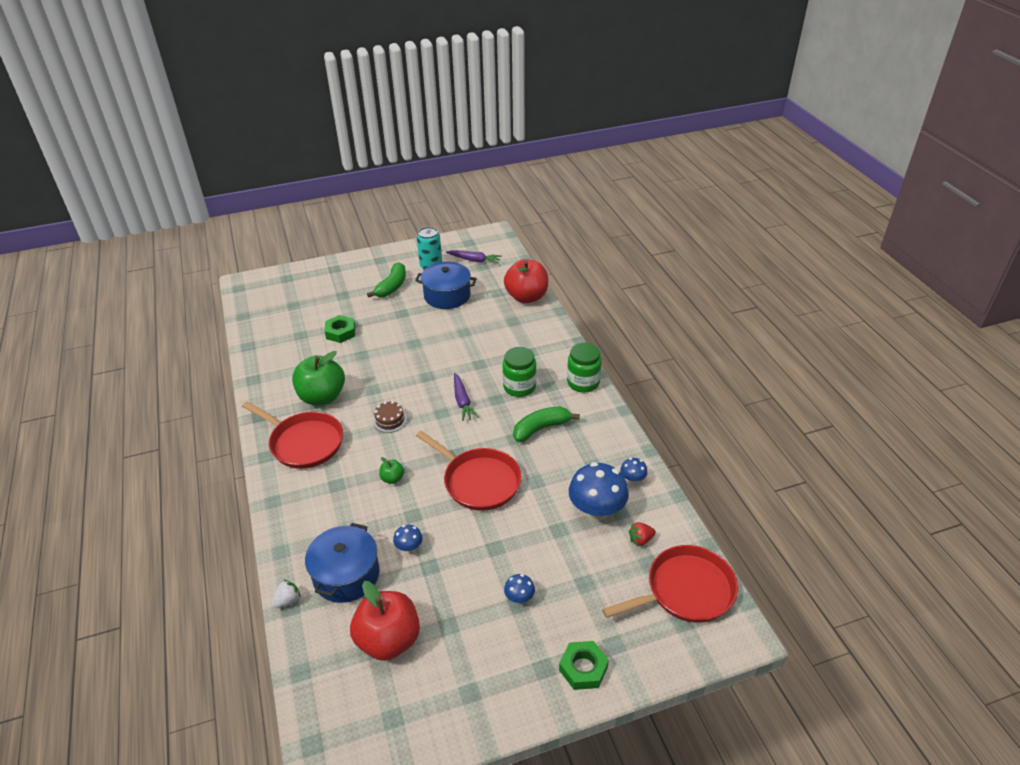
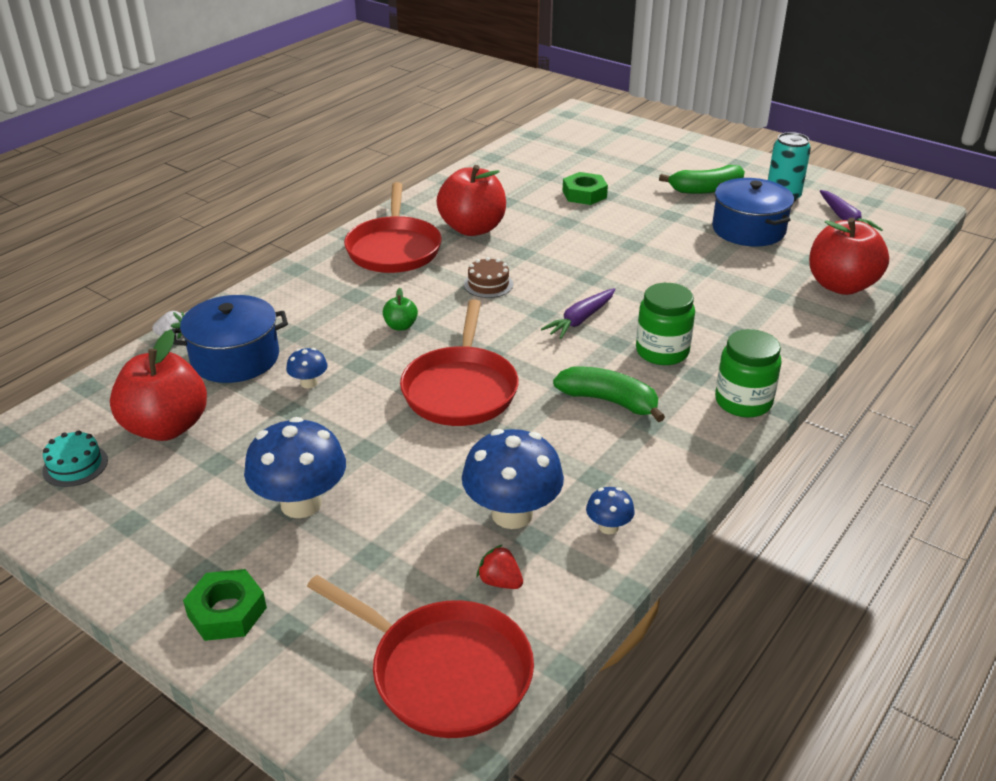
camera: 55 degrees right, 5 degrees down
(322, 397) = (472, 228): green apple -> red apple
(386, 707) = (75, 465): none -> turquoise cake
(519, 598) = (301, 503): blue mushroom -> blue mushroom, size x2.11

